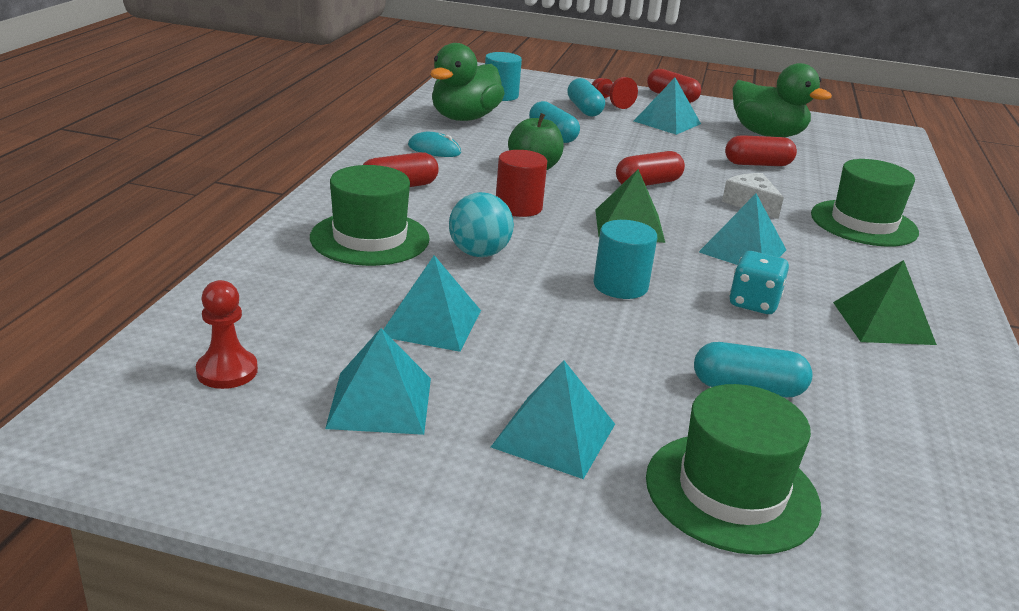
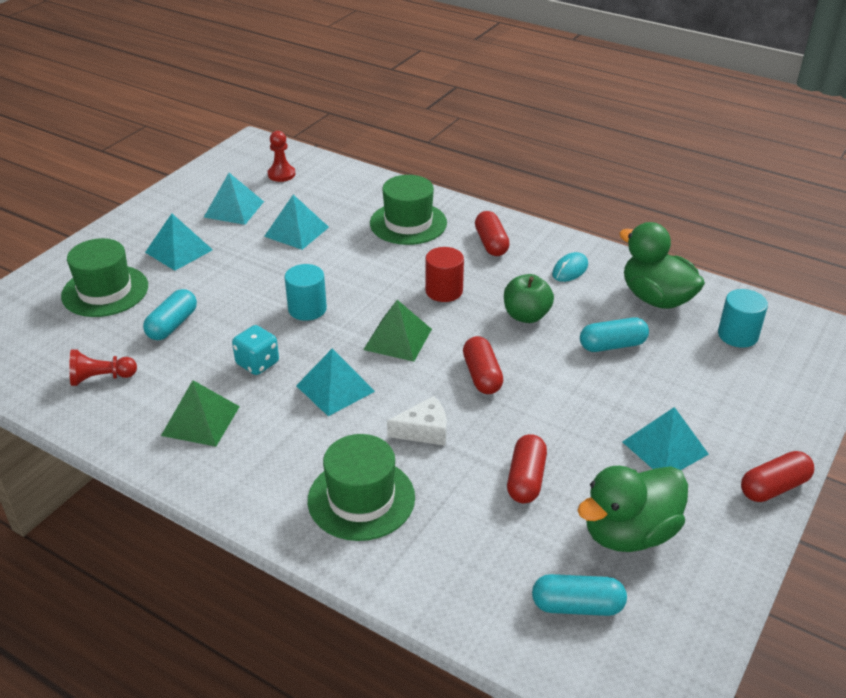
camera: 110 degrees right, 10 degrees up
(479, 253) = (373, 261): turquoise ball -> none
(584, 109) = (702, 389): turquoise capsule -> turquoise capsule (577, 606)
(611, 102) = (736, 419): red pawn -> red pawn (101, 378)

